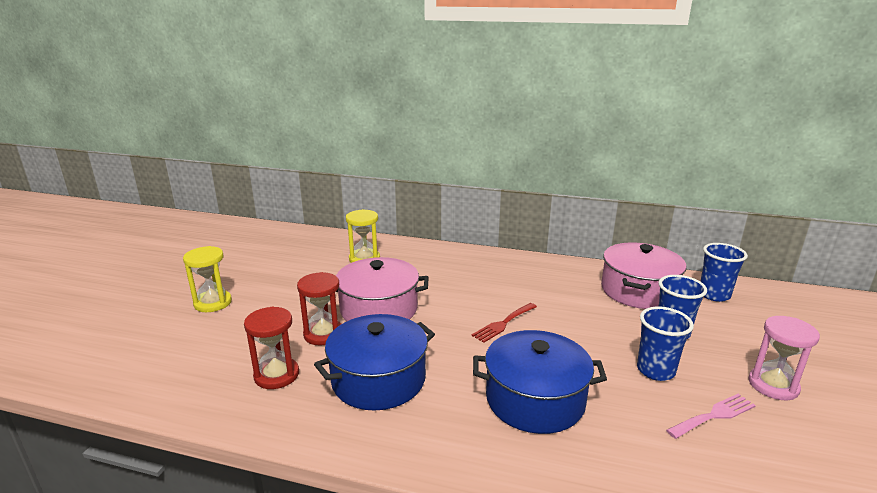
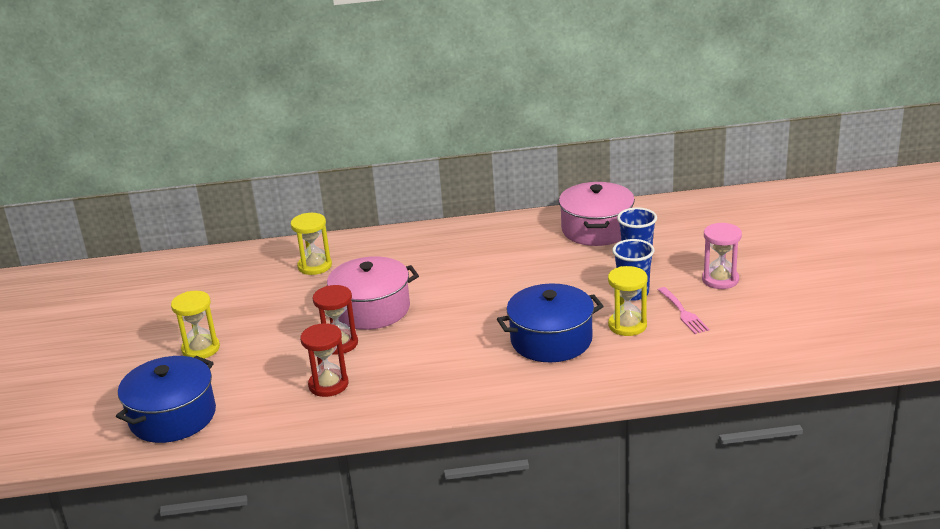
camera: 20 degrees left, 5 degrees up
(378, 379) = (418, 363): blue pot -> blue pot (173, 416)
(503, 323) = (493, 290): red fork -> none
(635, 410) = (627, 325): none -> yellow hourglass
(714, 295) = (662, 216): blue cup -> none
(714, 415) = (683, 312): pink fork -> pink fork turned 120 degrees clockwise

